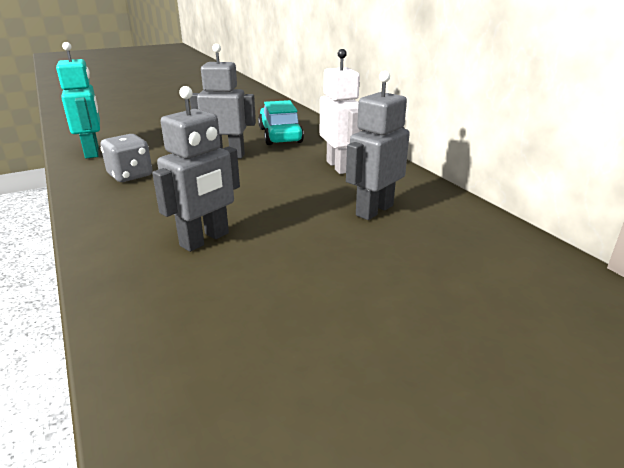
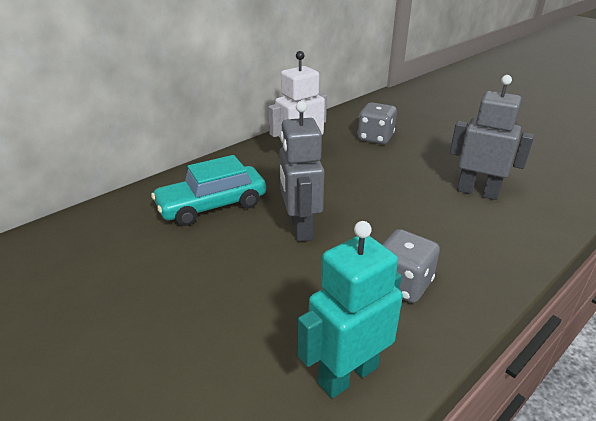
camera: 105 degrees left, 5 degrees up
(374, 210) = (375, 138): grey robot -> grey dice

